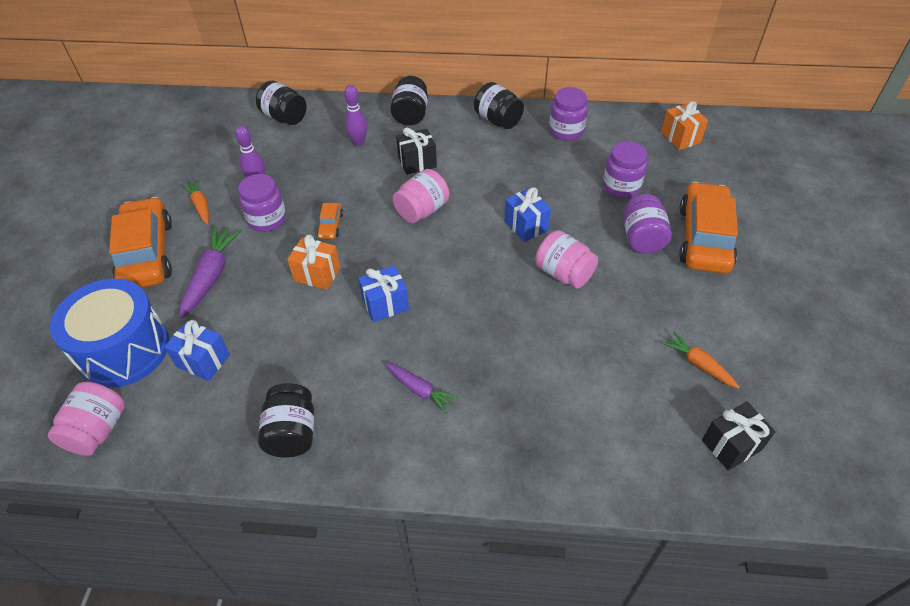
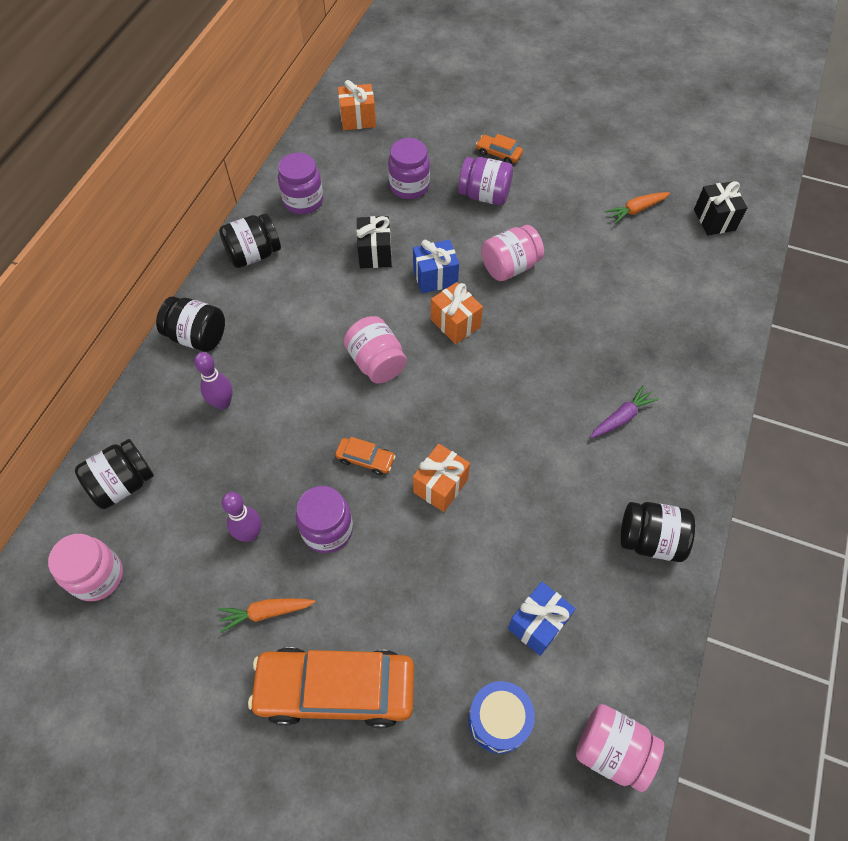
camera: 75 degrees left, 10 degrees up
(124, 350) = (498, 720): blue drum -> blue drum, size x0.55
(211, 276) = (405, 606): purple carrot -> none
(218, 127) = (97, 576): none -> pink jar
(385, 304) = (505, 426): blue gift -> none
(417, 162) = (292, 349): black gift -> black gift (375, 253)
(481, 249) = (455, 323): none -> orange gift
(704, 238) = (498, 154): orange car -> orange car, size x0.43

